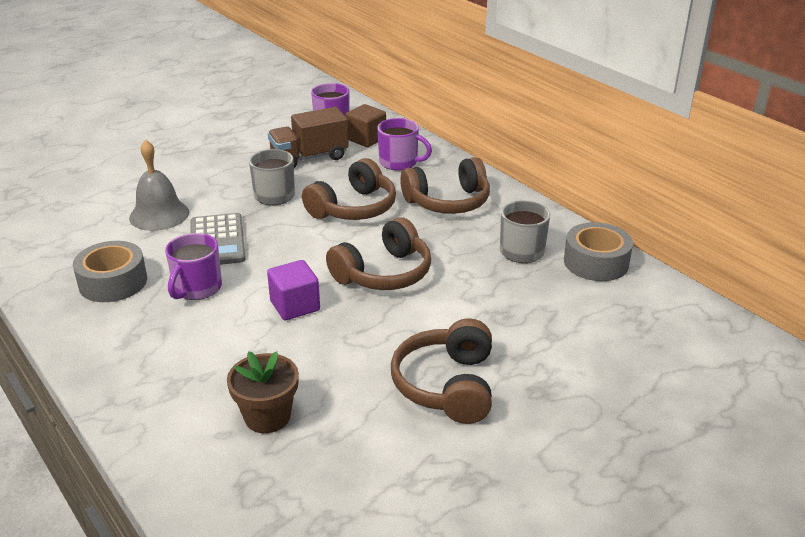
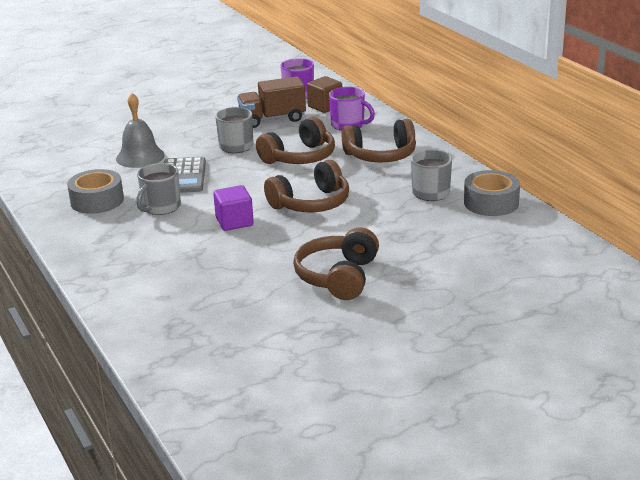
camera: 10 degrees right, 5 degrees down
(197, 288) = (160, 207): purple mug -> grey mug
(267, 417) = (197, 288): brown flower pot -> none

